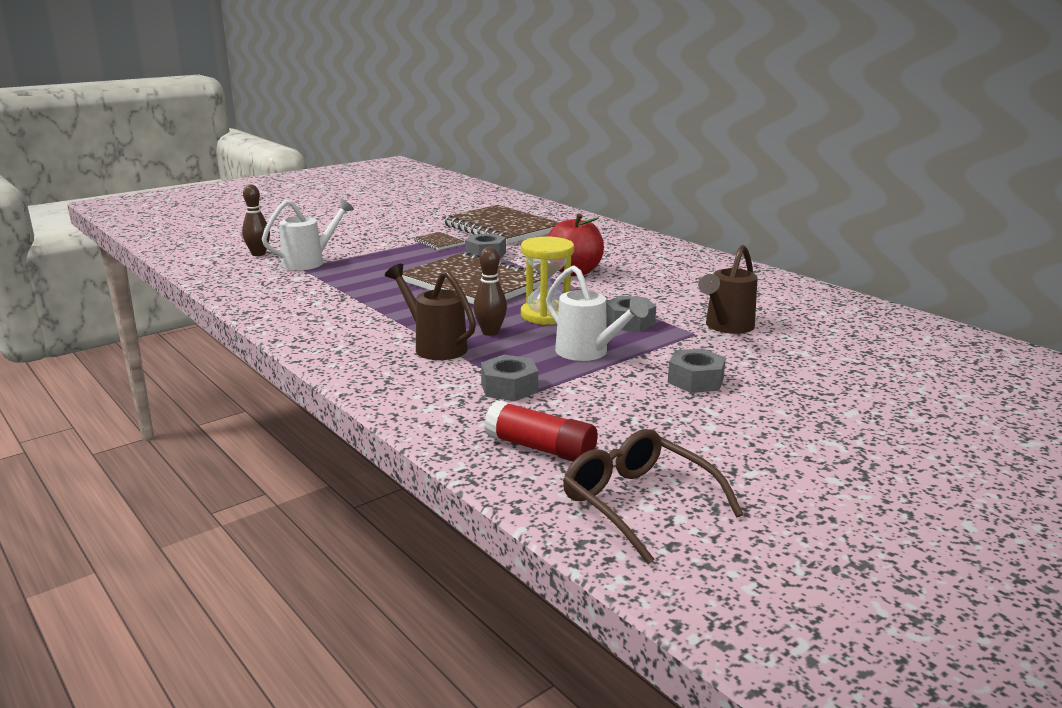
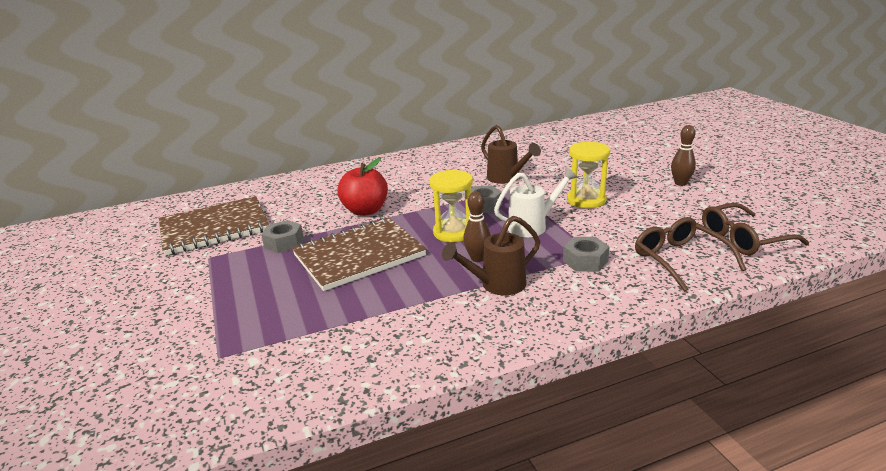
camera: 70 degrees left, 5 degrees up
(258, 254) = (127, 393): brown bowling pin -> brown bowling pin (680, 183)
(309, 262) = (204, 350): white watering can -> none
(438, 242) = (222, 263): brown notebook -> none
(540, 449) = (680, 260): red glue stick -> brown glasses
(695, 380) = (586, 200): grey nut -> yellow hourglass

